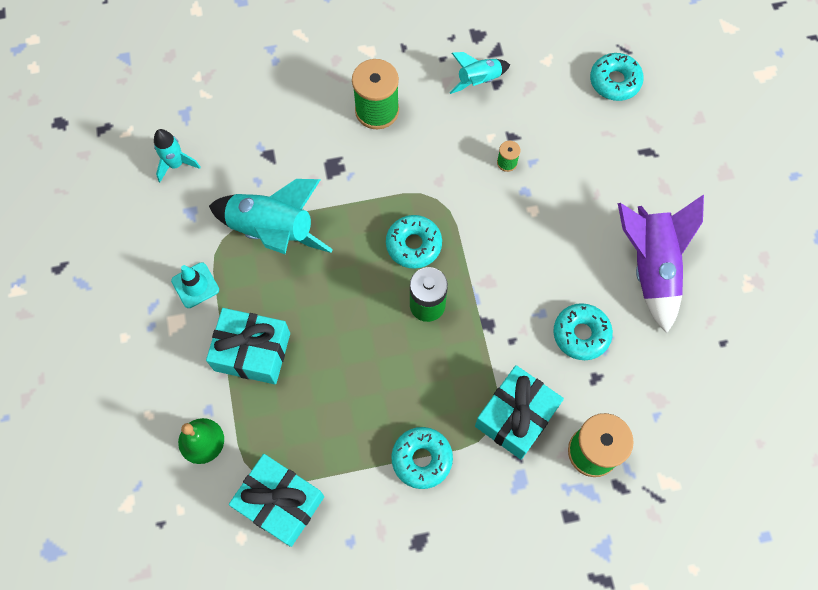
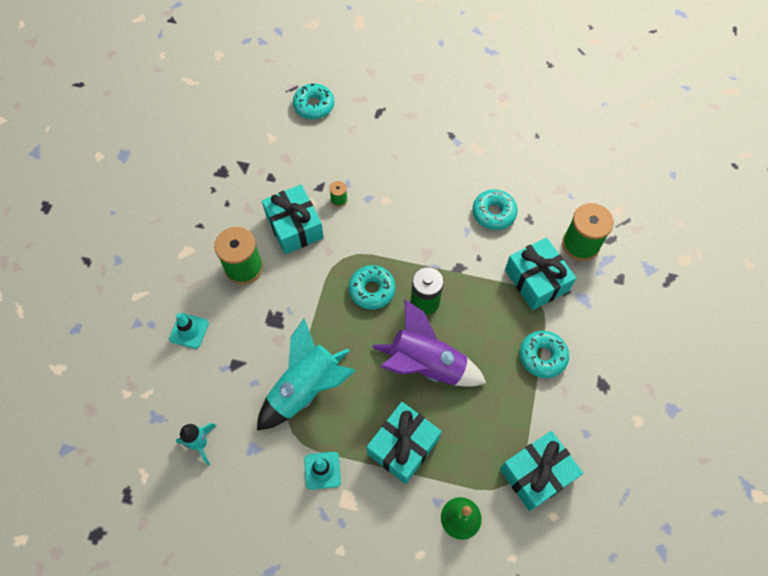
camera: 65 degrees left, 5 degrees down
(284, 96) = (189, 331): none -> turquoise traffic cone
(449, 135) = (294, 227): none -> turquoise gift
(478, 80) = (261, 188): turquoise rocket -> none
(651, 267) = (465, 150): purple rocket -> purple rocket (426, 365)

